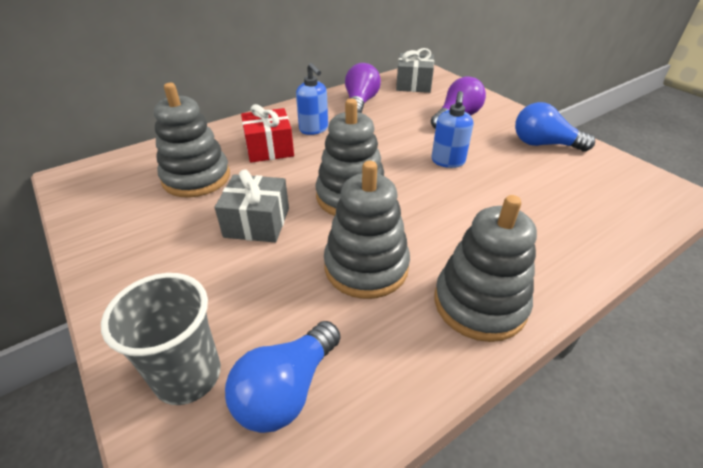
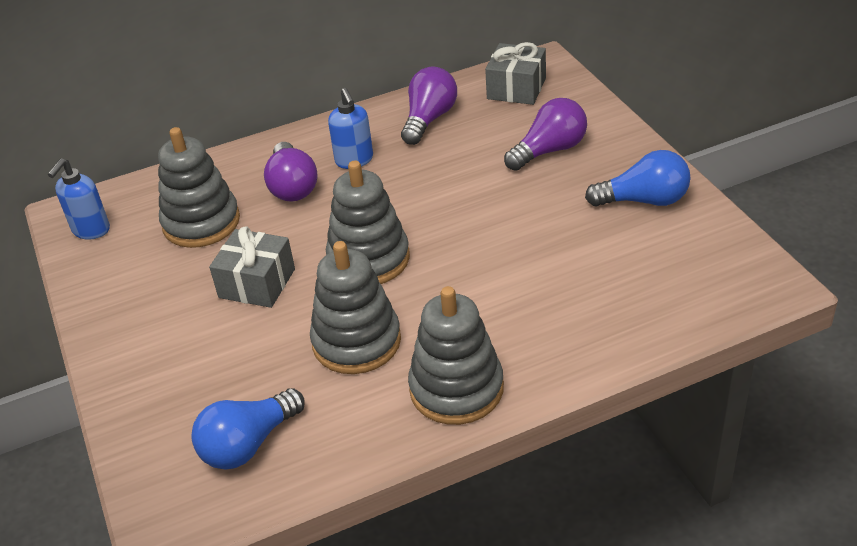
camera: 15 degrees right, 0 degrees up
(188, 375) = (167, 424): grey cup -> none
(269, 148) = (292, 186): red gift -> purple light bulb
(448, 161) = (504, 219): blue soap dispenser -> blue soap dispenser (91, 230)
(543, 144) = (644, 200): blue light bulb -> blue light bulb turned 150 degrees clockwise

